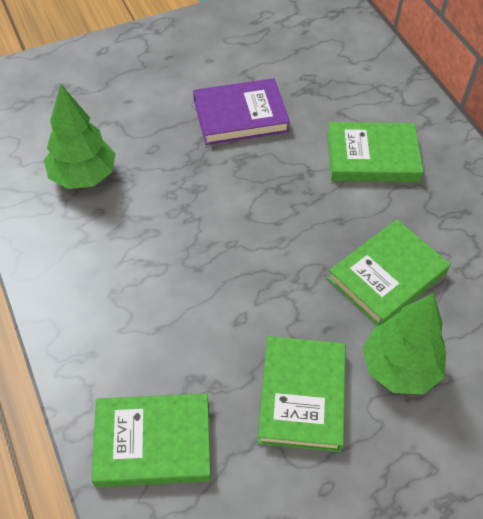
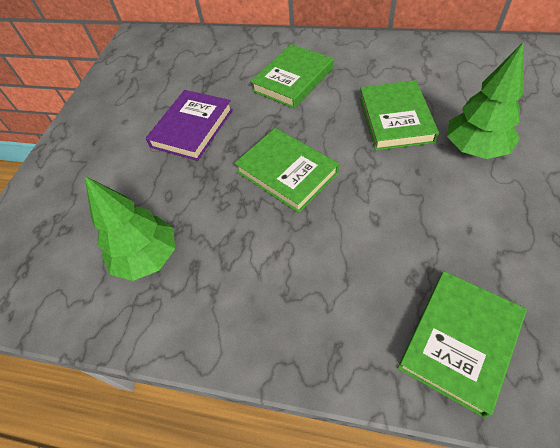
camera: 45 degrees left, 0 degrees up
(302, 396) = (468, 214): green book -> green book (287, 172)

